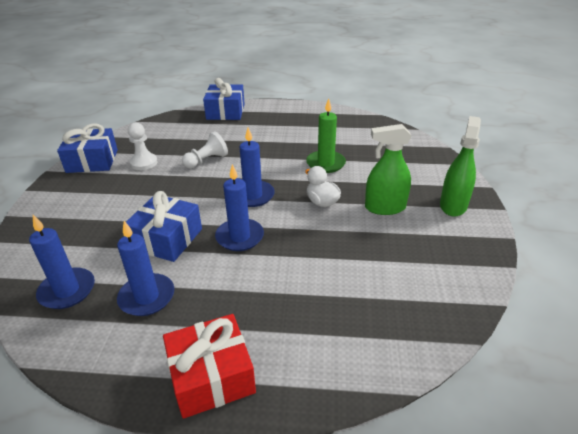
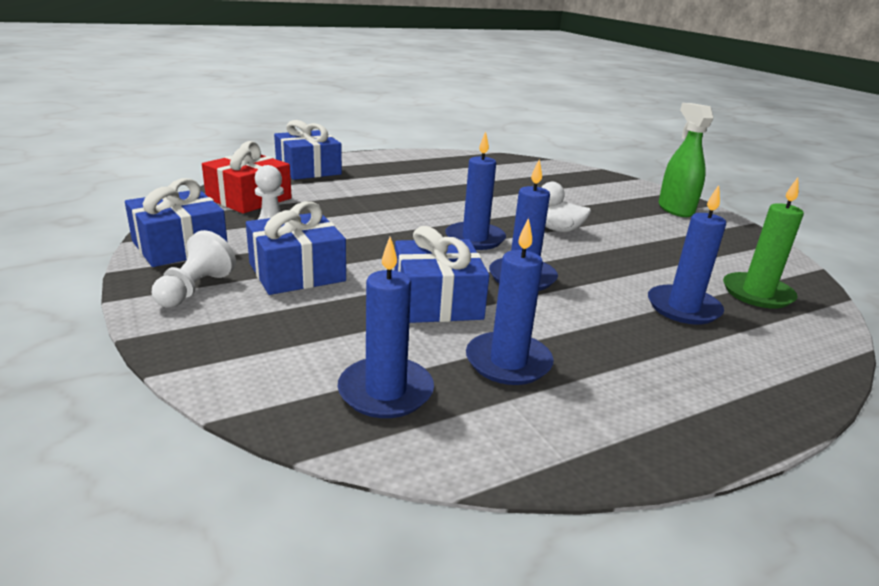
camera: 35 degrees left, 10 degrees down
(123, 195) = (297, 272): none -> blue gift
(206, 160) = (361, 218): white pawn -> white pawn (195, 289)
(211, 376) = (701, 405): red gift -> red gift (249, 198)
(314, 299) = (683, 308): none -> blue candle
(325, 163) = (508, 198): green candle -> green candle (757, 293)
(384, 207) = (623, 222): green spray bottle -> none

